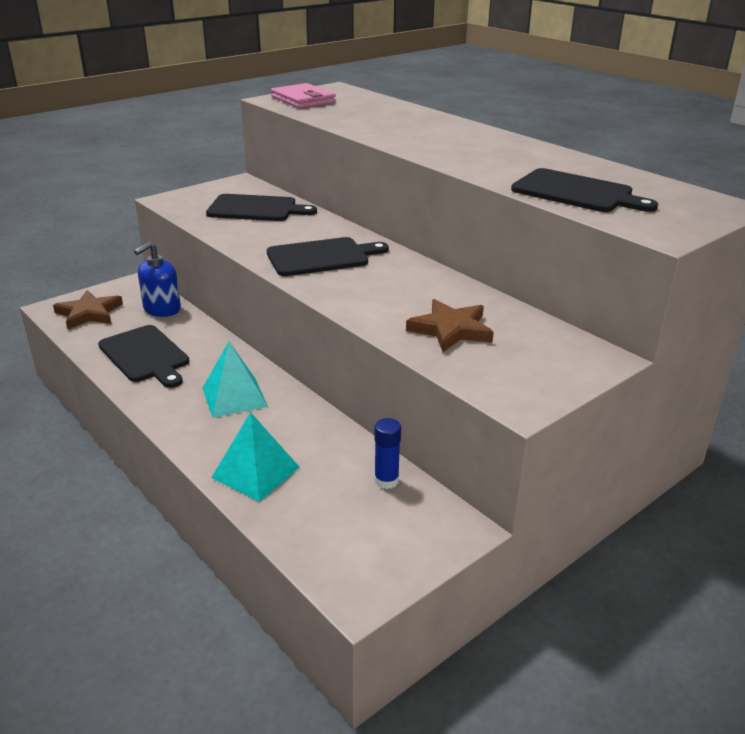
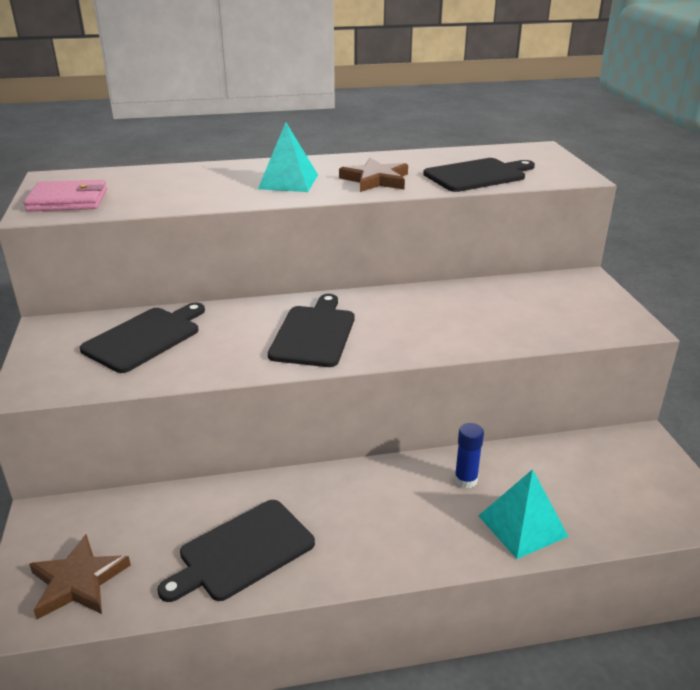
camera: 60 degrees left, 0 degrees up
(145, 356) = (242, 551): black cutting board -> black cutting board turned 150 degrees clockwise
(162, 309) = (140, 510): blue soap dispenser -> none
(234, 397) = (384, 504): turquoise pyramid -> turquoise pyramid (288, 181)
(386, 480) = (570, 454): blue glue stick -> blue glue stick (465, 480)
(450, 329) = (508, 317): brown star -> brown star (375, 180)

